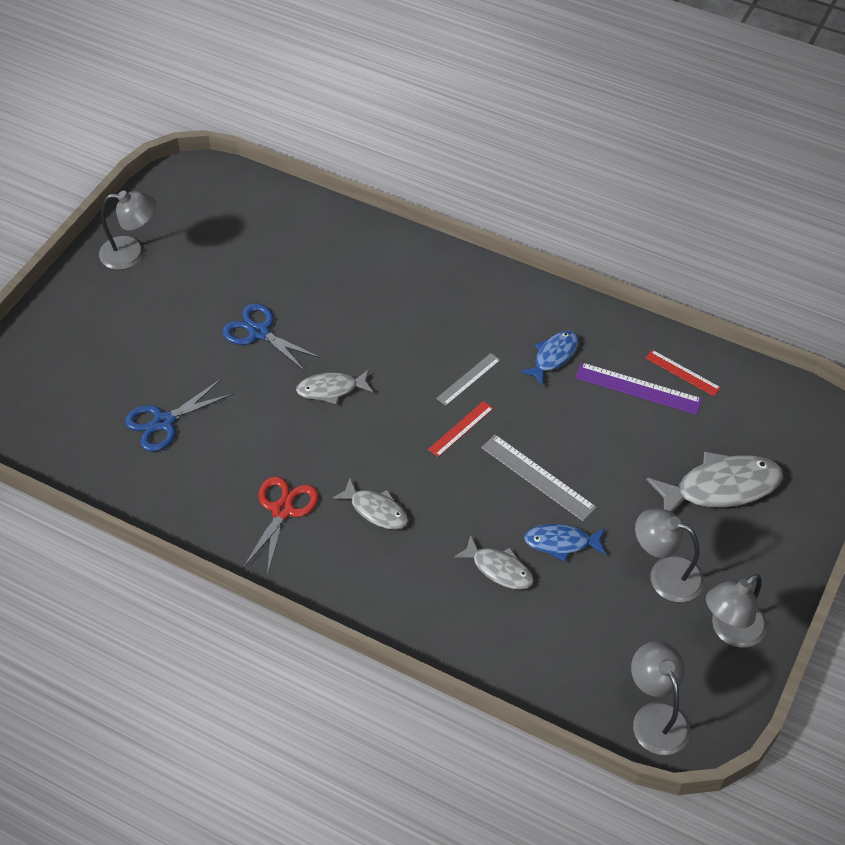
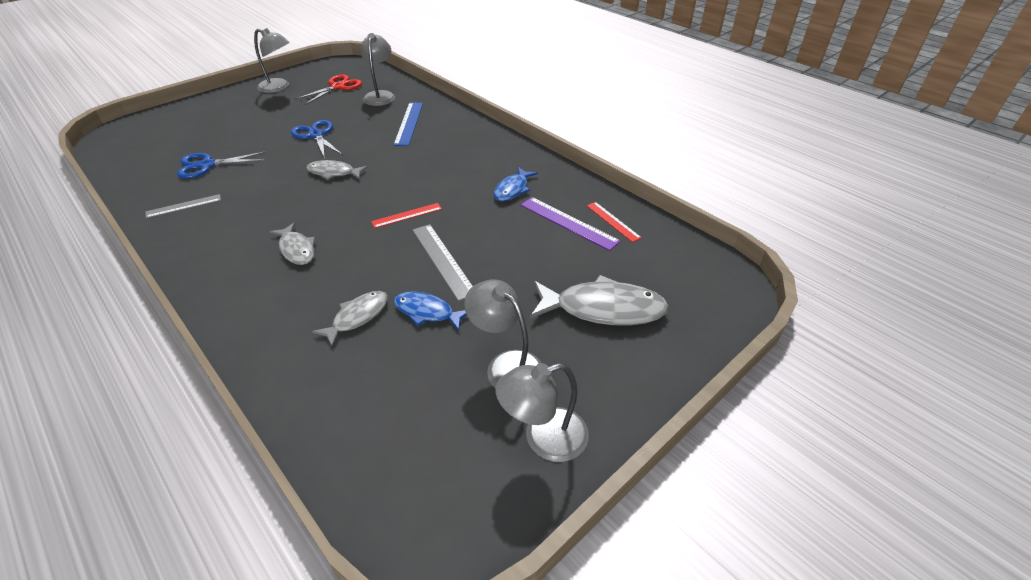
camera: 20 degrees right, 10 degrees down
(282, 510) = (230, 232): red scissors -> red scissors (338, 87)
(362, 278) = (409, 123): none -> blue ruler
(468, 379) = (437, 188): grey ruler -> grey ruler (184, 206)
(499, 569) = (357, 317): grey fish -> grey fish turned 105 degrees counterclockwise
(553, 356) = (512, 189): blue fish -> blue fish turned 150 degrees clockwise
(656, 717) = (408, 504): grey lamp -> grey lamp (380, 95)

